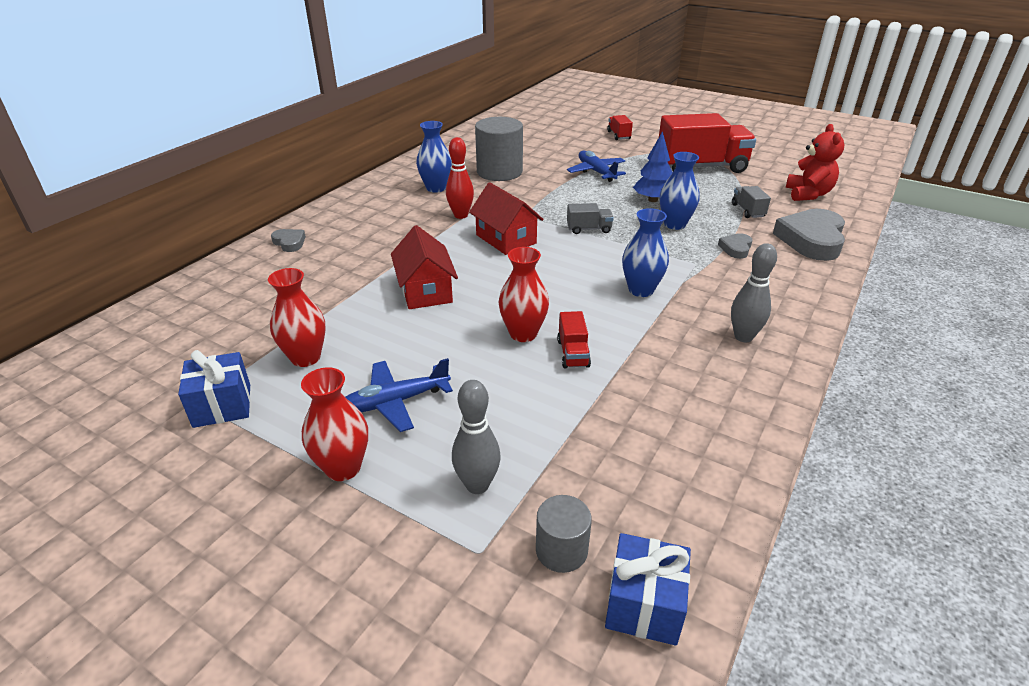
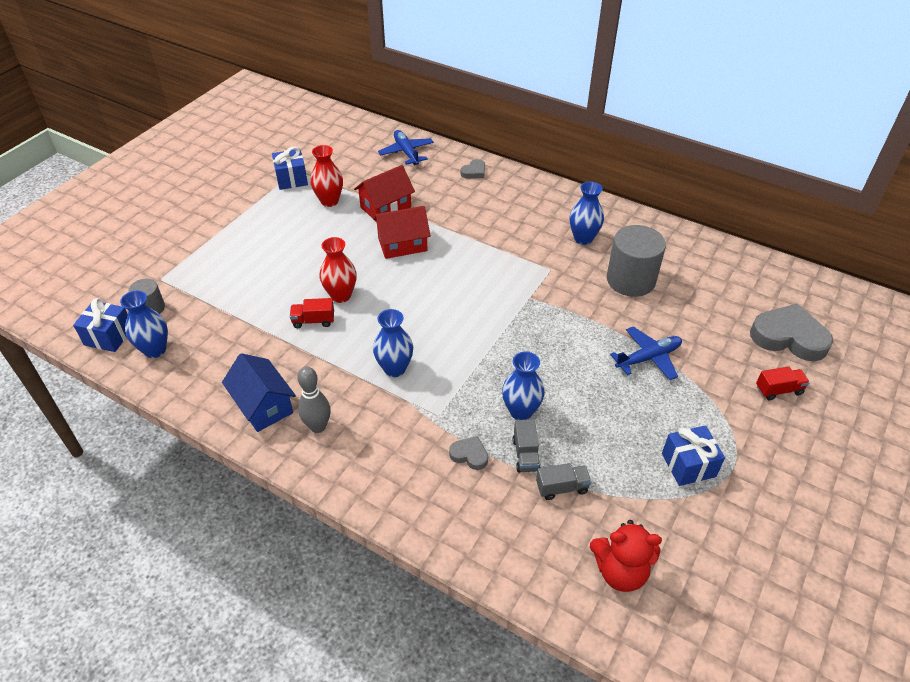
camera: 90 degrees right, 10 degrees up
(343, 468) = (232, 228): red vase -> none
(395, 402) = (280, 241): blue plane -> blue plane (406, 152)
(461, 215) = (527, 257): red bowling pin -> none
(477, 485) = (204, 277): grey bowling pin -> none
(506, 239) = (484, 286): red house -> red house (386, 207)
(589, 229) = (506, 342): grey truck -> grey truck (525, 455)
(652, 200) = (579, 400): blue tree -> none
(662, 521) = (155, 350): none -> blue vase
(701, 167) = (688, 465): red truck -> blue gift
(730, 383) = (263, 405): none -> blue house
(811, 240) = (491, 534): grey heart -> grey heart (789, 337)

